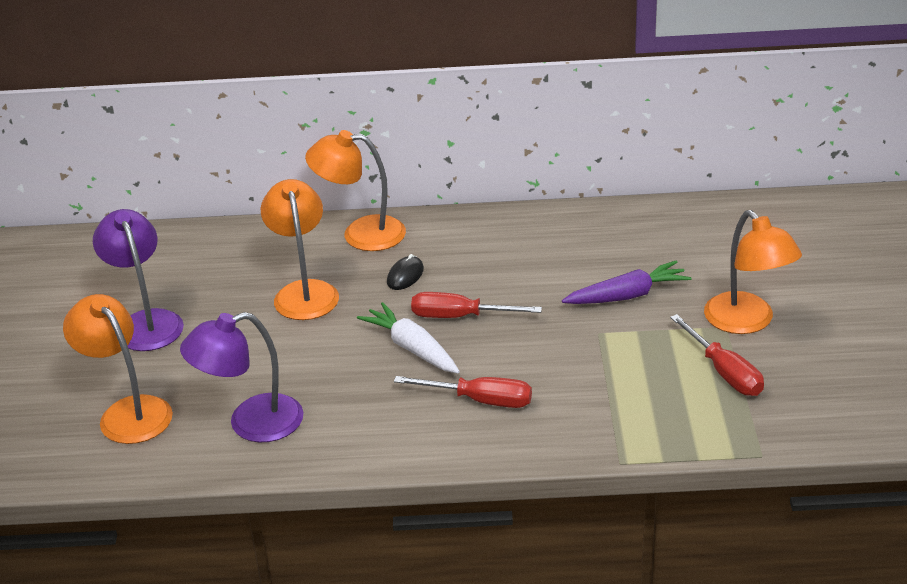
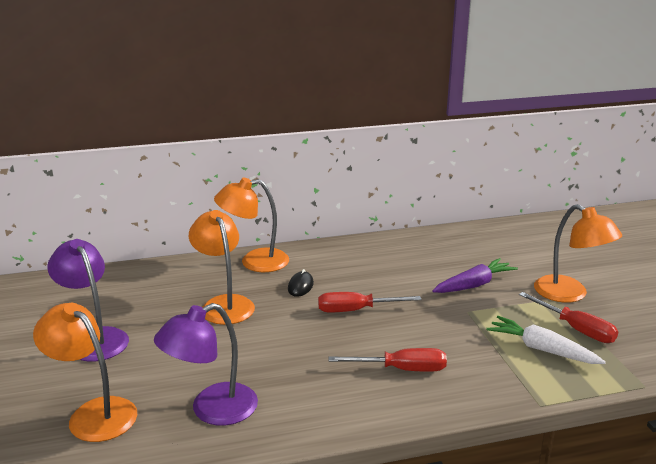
camera: 15 degrees left, 10 degrees down
(412, 348) = (328, 336): white carrot -> white carrot (542, 349)

